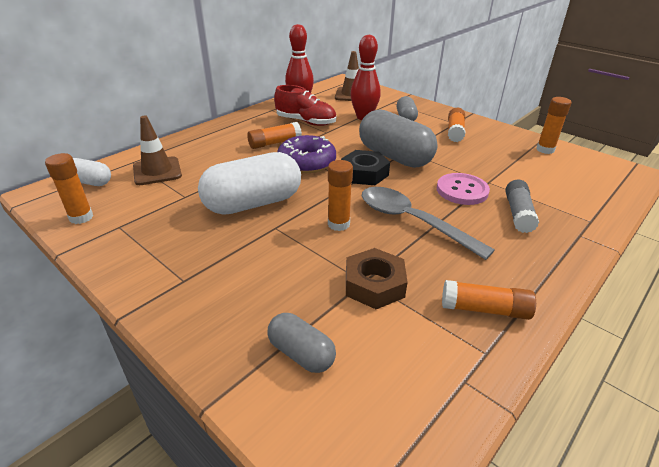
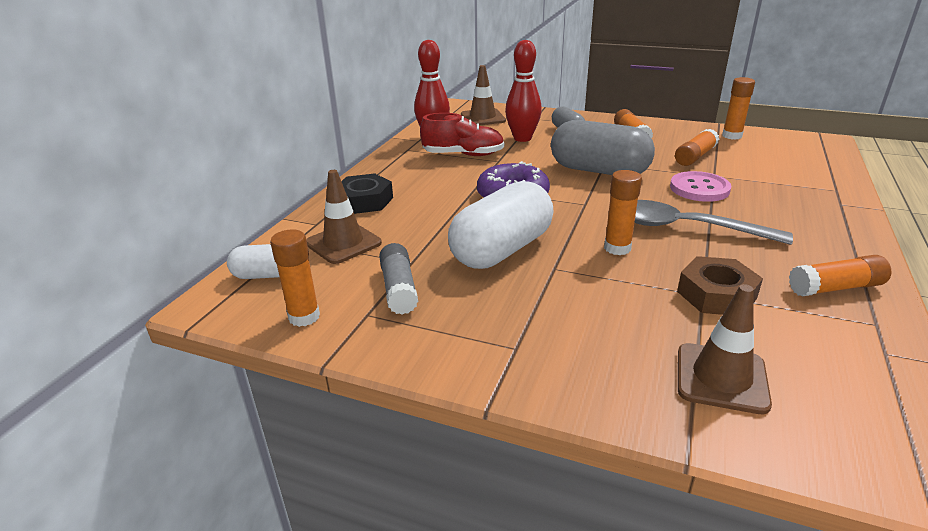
camera: 20 degrees left, 5 degrees down
(274, 143) = (453, 183): orange glue stick -> orange glue stick (695, 156)
(301, 353) = (721, 378): grey capsule -> brown traffic cone
(364, 173) = (587, 193): black nut -> black nut (364, 201)
(518, 213) = (771, 198): grey glue stick -> grey glue stick (399, 289)

